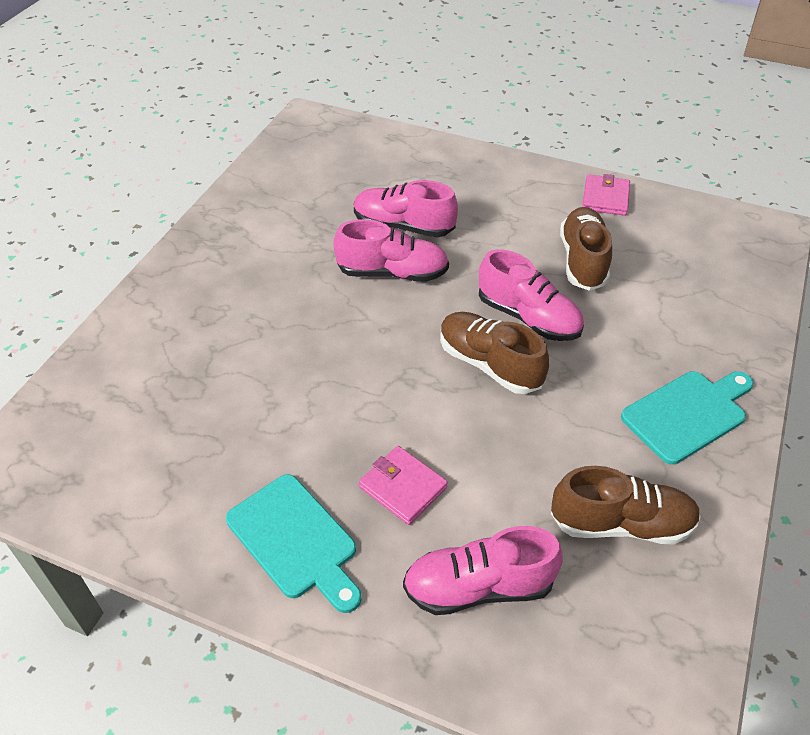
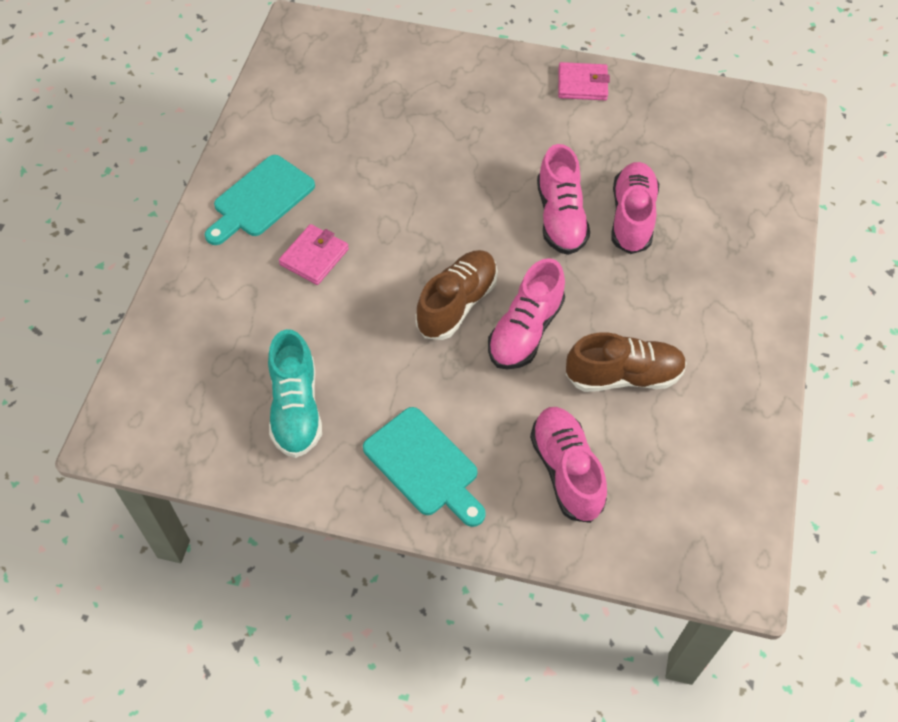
camera: 80 degrees right, 10 degrees up
(479, 587) = (230, 314): pink shoe -> pink shoe (566, 471)
(605, 198) = (742, 397): pink wallet -> pink wallet (582, 84)
(621, 524) = (296, 408): brown shoe -> turquoise shoe

